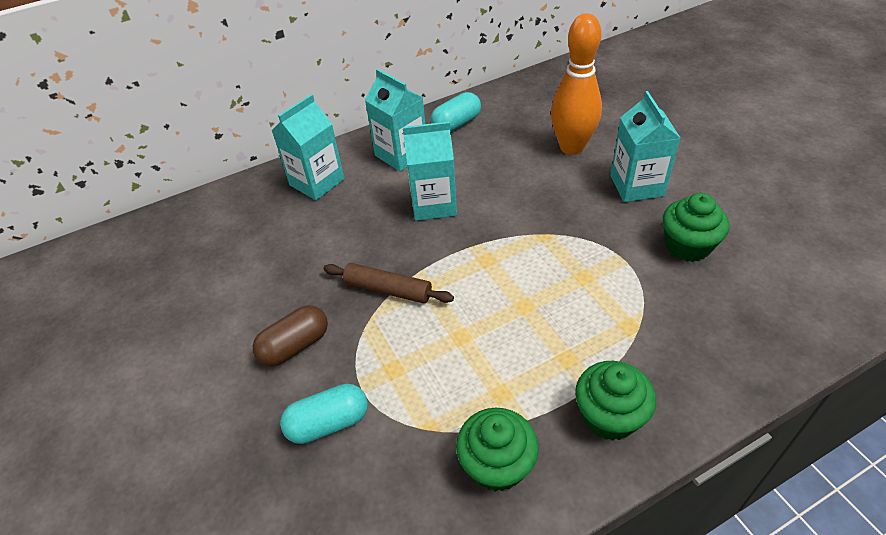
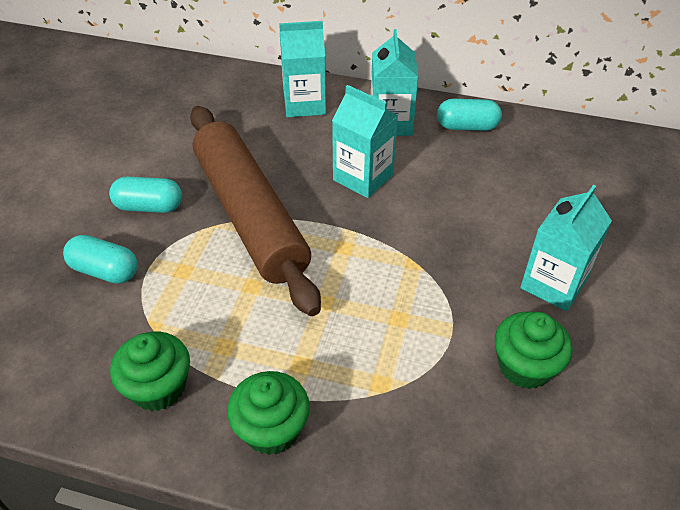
camera: 40 degrees right, 0 degrees up
(295, 346) = (149, 207): brown capsule -> turquoise capsule
(388, 290) = (249, 215): brown rolling pin -> brown rolling pin, size x2.29
(571, 147) = (540, 211): orange bowling pin -> none

